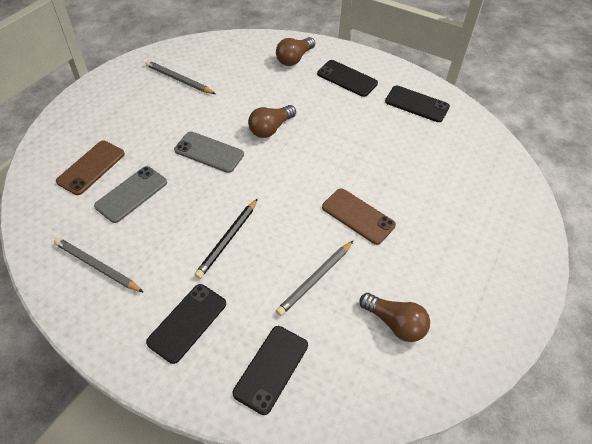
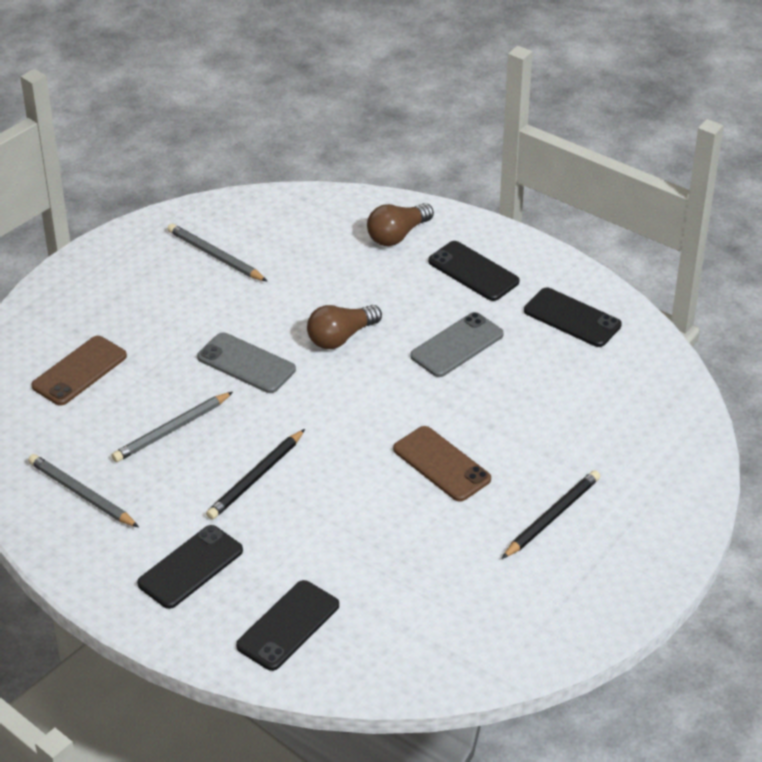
camera: 10 degrees right, 10 degrees down
(131, 194) = (132, 410): grey phone -> grey phone (457, 345)
(315, 279) = (364, 534): grey pencil -> grey pencil (171, 430)
(395, 323) = (458, 593): brown light bulb -> none
(445, 250) = (552, 517): none -> black pencil

